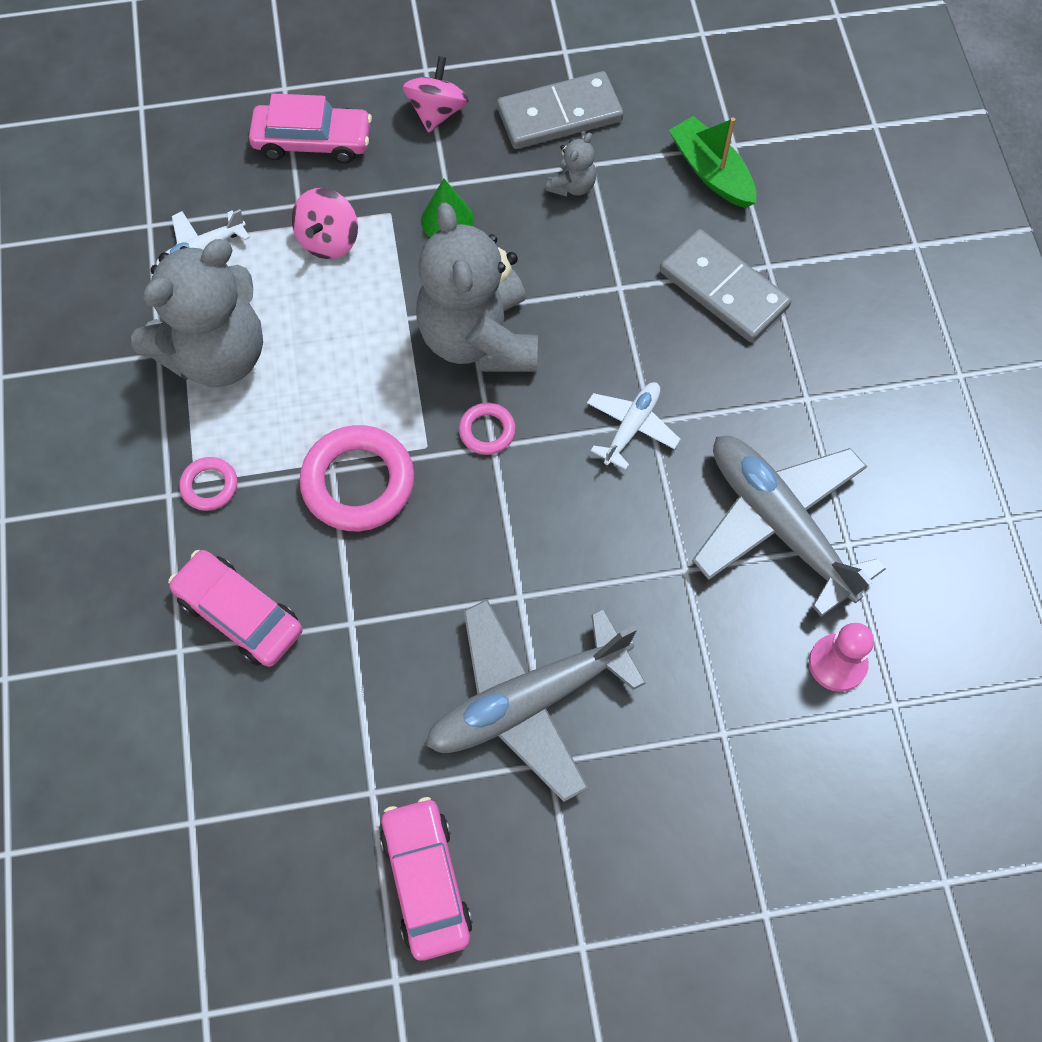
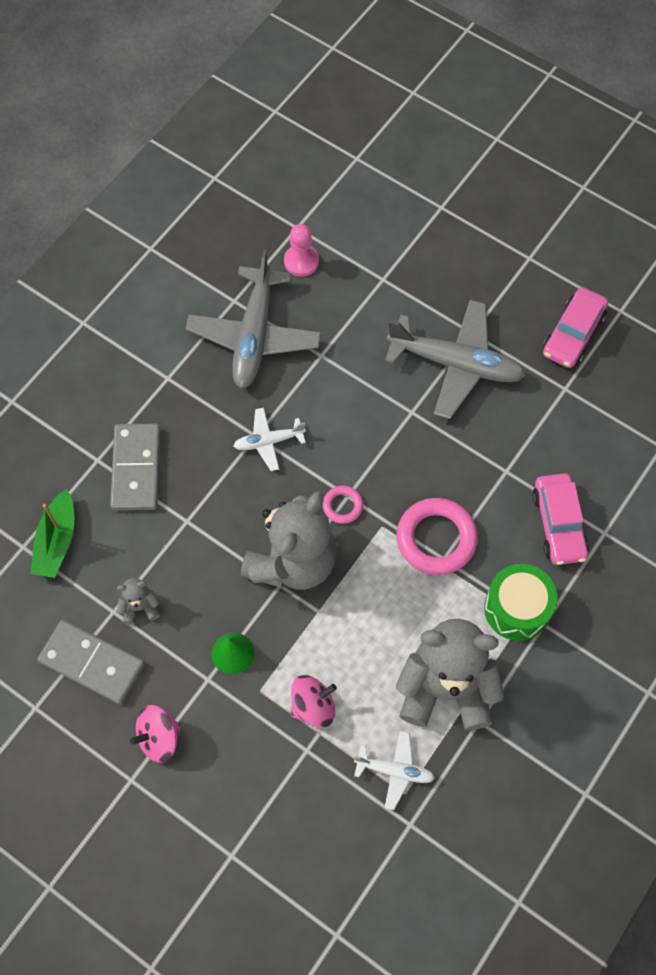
camera: 135 degrees left, 0 degrees up
(209, 486) = (517, 608): pink ring -> green drum
(312, 142) = (254, 791): pink car -> none

